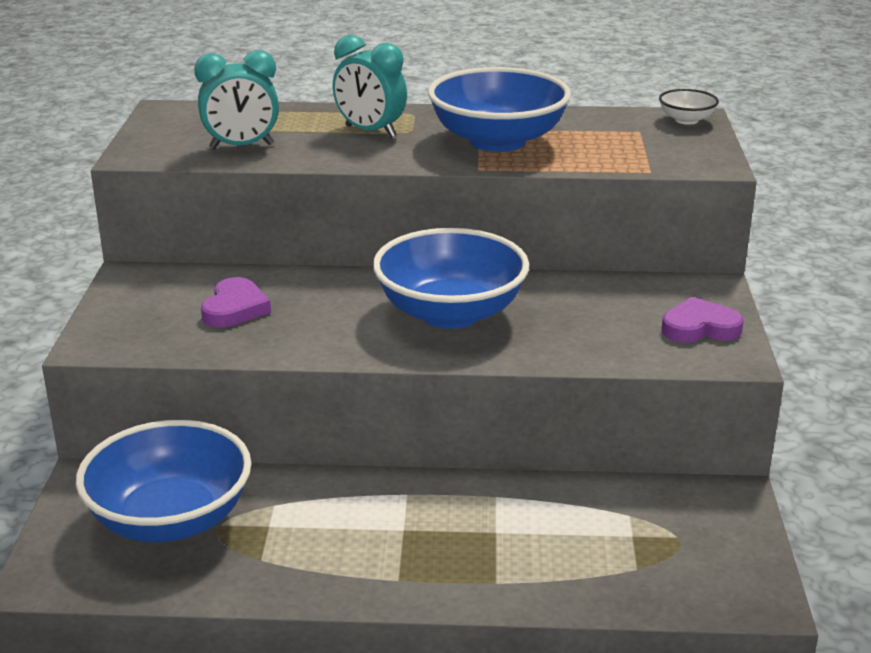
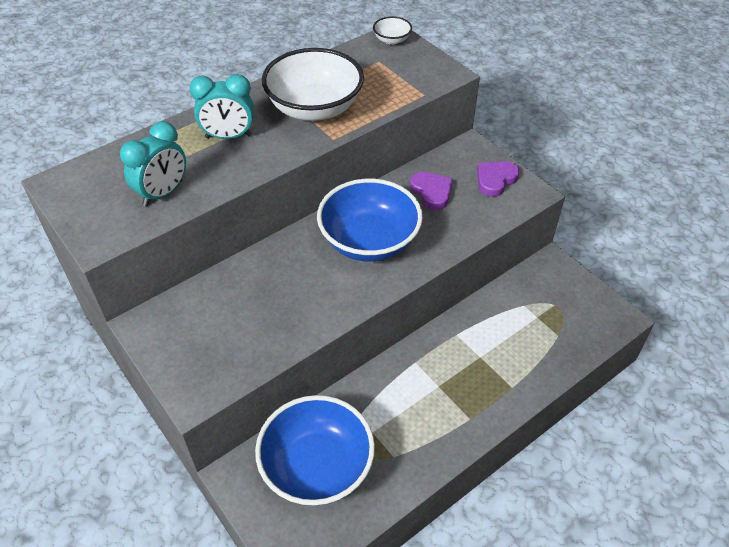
camera: 40 degrees left, 20 degrees up
(235, 308) = (245, 311): purple heart -> purple heart (432, 192)
(497, 141) = (314, 108): blue bowl -> white bowl

